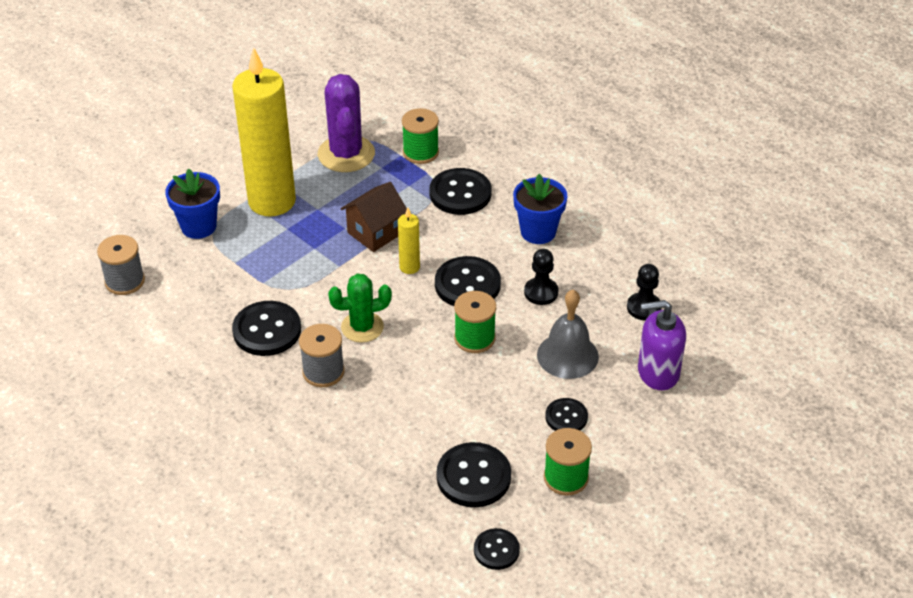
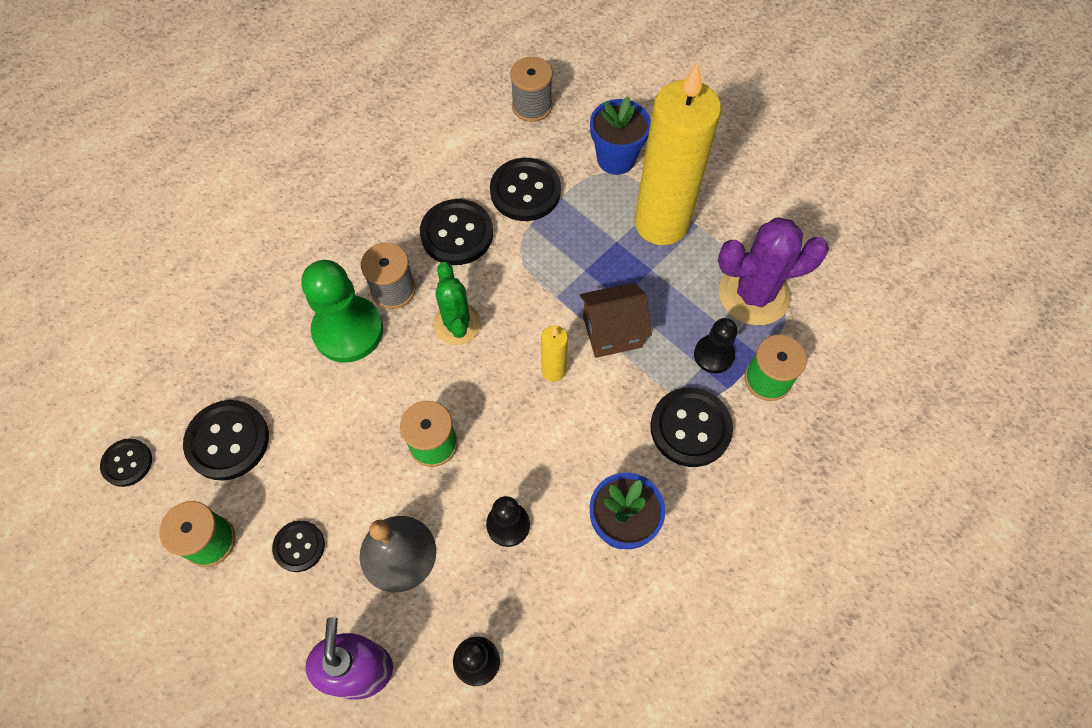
camera: 90 degrees right, 20 degrees up
(364, 401) = (348, 330): none -> green pawn
(375, 233) = (612, 332): brown house -> brown house turned 60 degrees counterclockwise
(399, 178) = (713, 355): none -> black pawn
(467, 284) = (523, 436): black button -> black button (525, 191)

